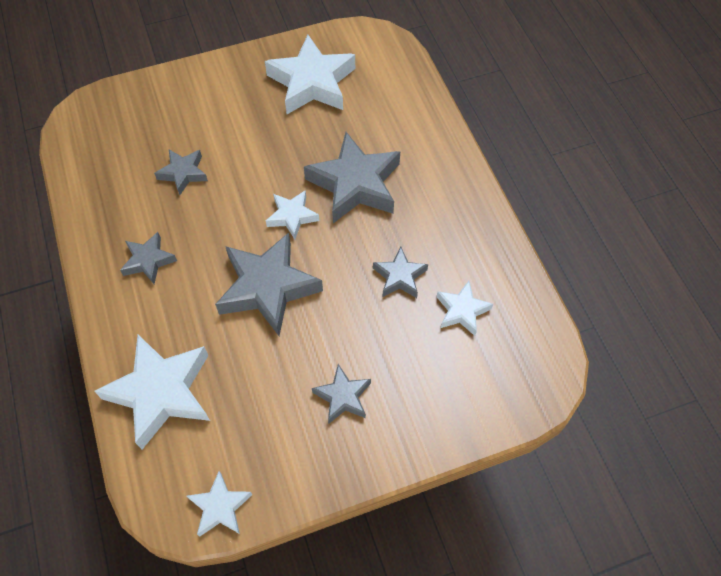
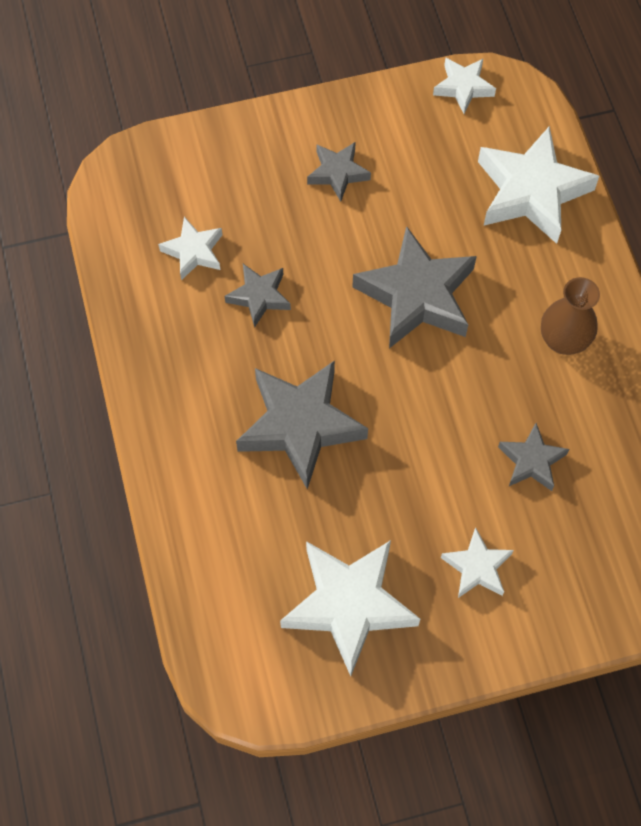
camera: 175 degrees left, 5 degrees up
(148, 261) = (563, 340): grey star -> brown vase
(292, 216) = (385, 385): white star -> white star (477, 567)

